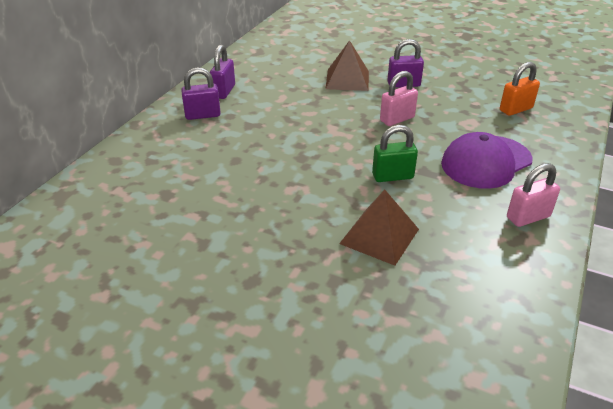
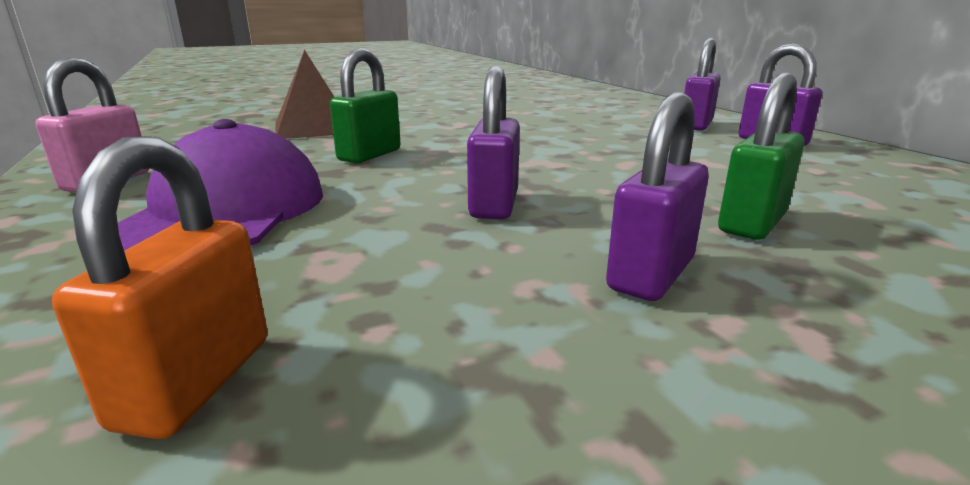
camera: 130 degrees right, 15 degrees down
(347, 79) = (752, 223): brown pyramid -> green padlock
(397, 119) = (494, 204): pink padlock -> purple padlock

